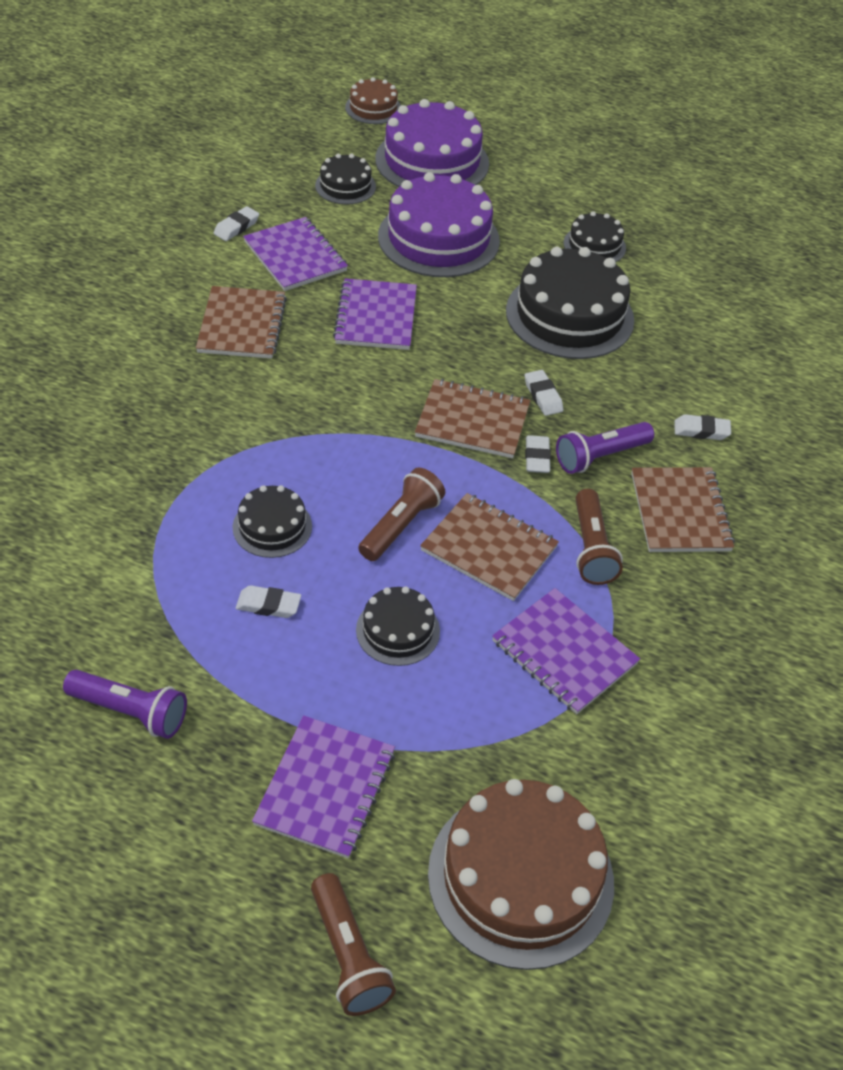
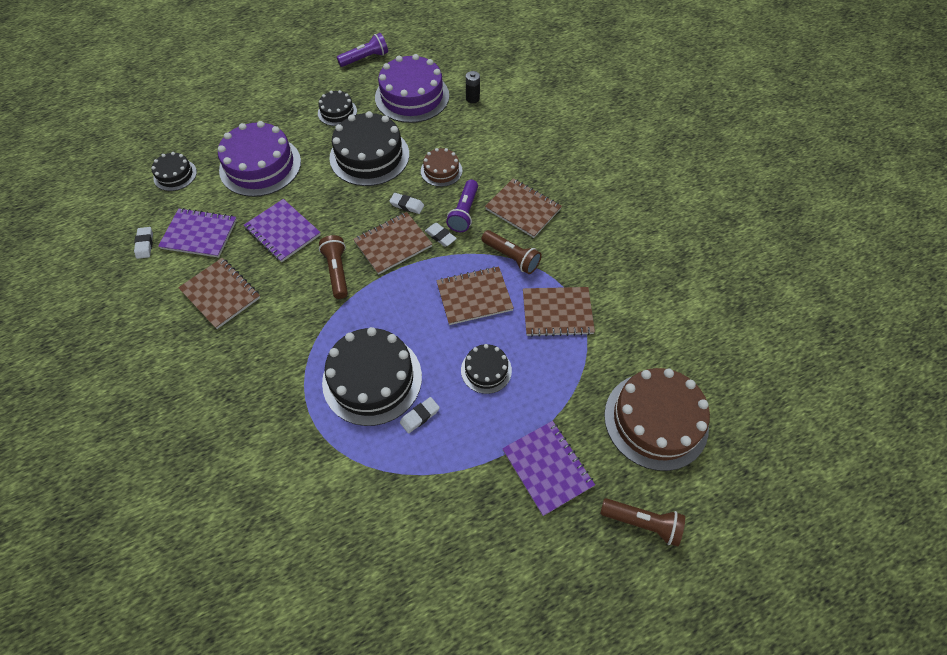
camera: 45 degrees left, 10 degrees up
(130, 712) = (427, 530): purple flashlight -> purple flashlight (365, 59)
(272, 526) = (372, 379): black cake -> black cake, size x1.93
(373, 108) = (132, 120): brown cake -> brown cake (441, 170)
(401, 525) = (426, 322): brown flashlight -> brown flashlight (337, 271)
(432, 161) = (203, 127): purple cake -> purple cake (412, 96)
(564, 652) = (557, 312): purple notebook -> brown notebook
(701, 431) = (487, 165): white eraser -> none
(785, 348) = (472, 98): none -> black battery

